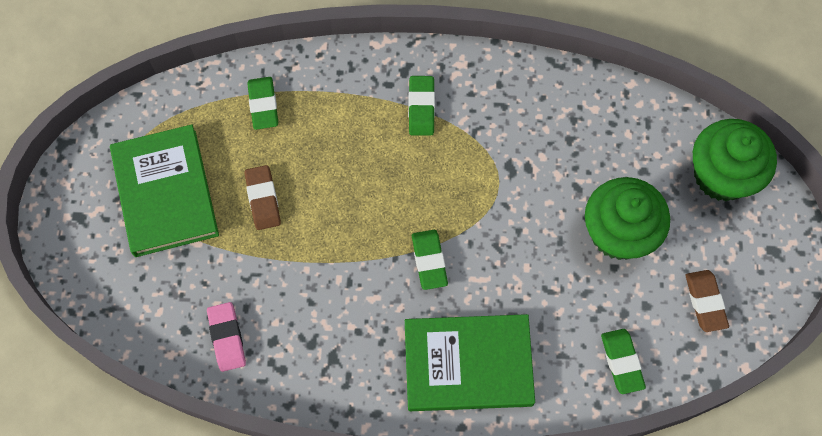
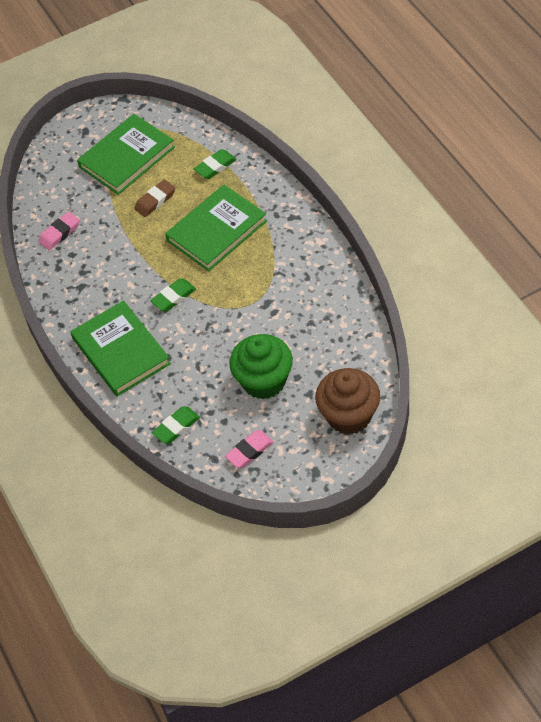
camera: 65 degrees right, 15 degrees down
(364, 159) = (217, 231): none -> green book
(421, 108) = (273, 238): green eraser -> none
(705, 302) = (249, 451): brown eraser -> pink eraser
(721, 175) = (349, 416): green cupcake -> brown cupcake

